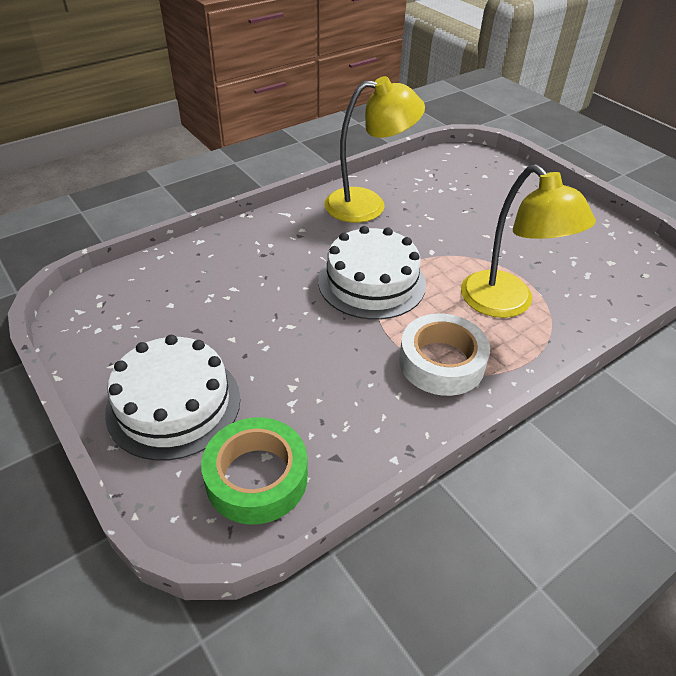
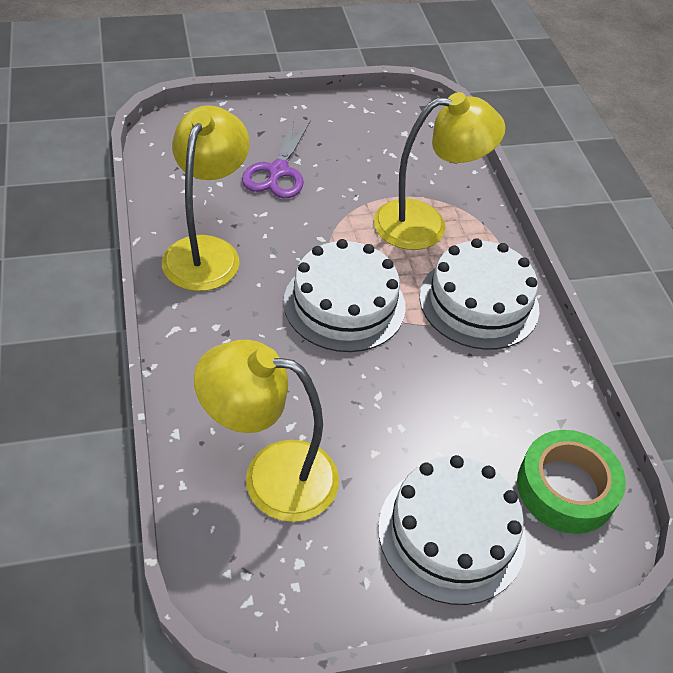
camera: 70 degrees left, 5 degrees up
(185, 292) = (271, 476): none -> yellow lamp
(441, 362) = (479, 302): white tape -> white cake
(482, 211) = (278, 171): none -> purple scissors

